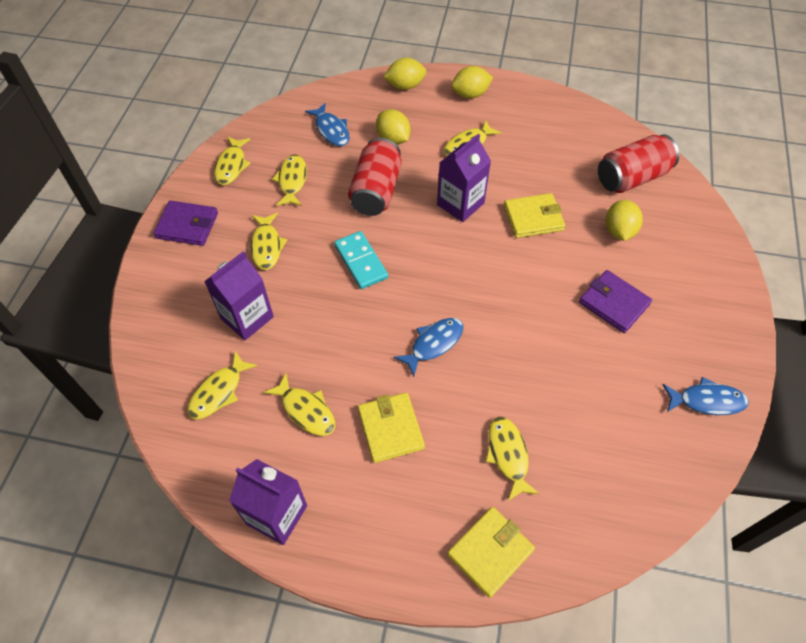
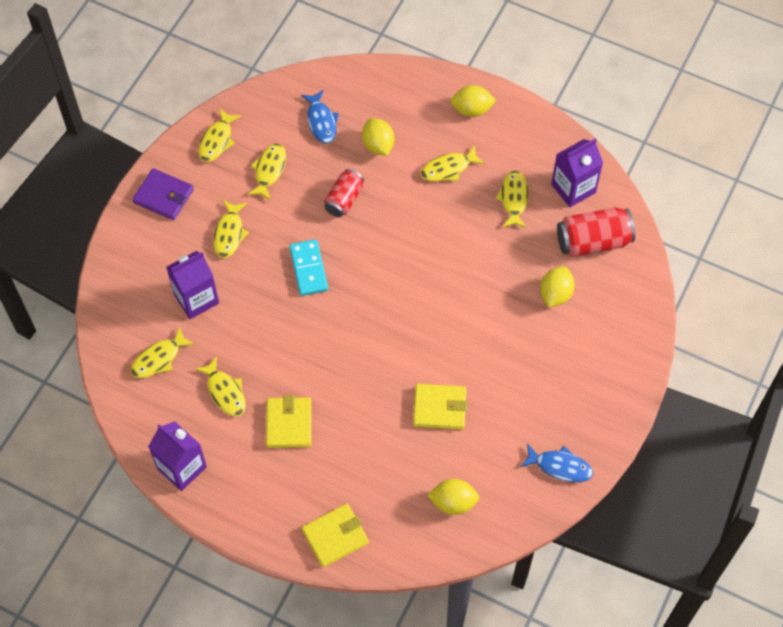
camera: 15 degrees right, 5 degrees up
(376, 191) = (344, 199): red can -> red can, size x0.65
(405, 86) = (410, 85): yellow lemon -> yellow lemon (453, 502)
(433, 344) = (348, 361): blue fish -> none
(460, 204) = (418, 231): purple carton -> purple carton (573, 188)
(508, 455) = (376, 468): yellow fish -> yellow fish (514, 199)
(533, 218) = (481, 262): yellow wallet -> yellow wallet (439, 408)
(614, 303) = (519, 362): purple wallet -> none

